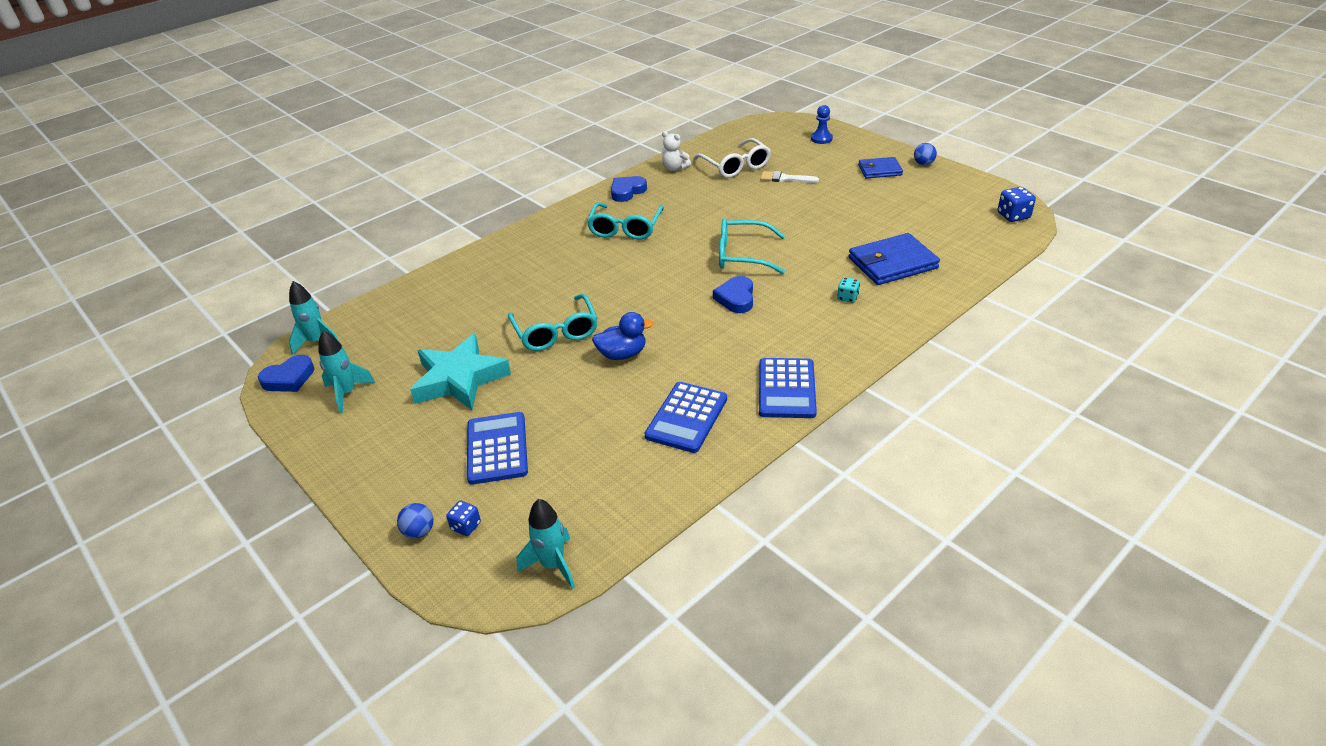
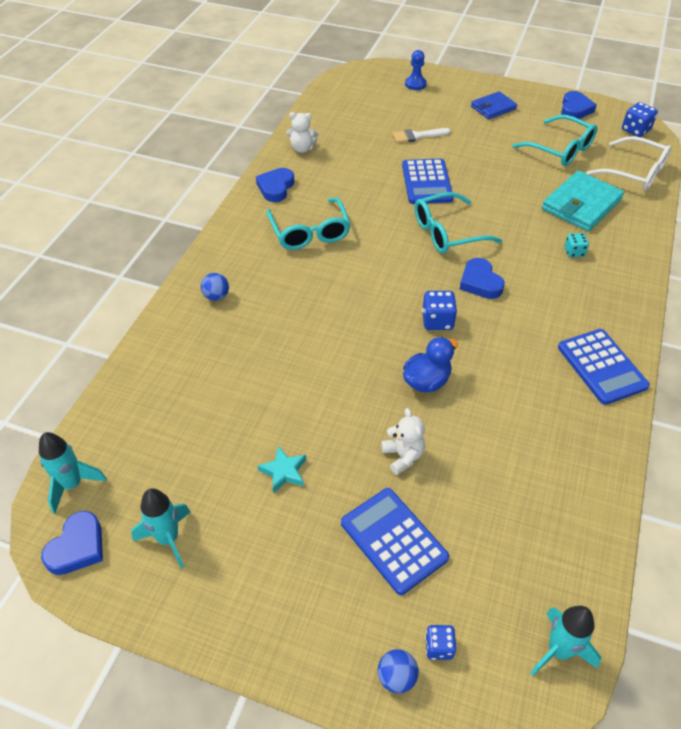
camera: 30 degrees left, 10 degrees up
(459, 379) = (284, 471): turquoise star -> turquoise star, size x0.44
(555, 398) = (403, 456): none -> white teddy bear
(556, 332) = (339, 378): turquoise glasses -> turquoise glasses (561, 149)
(671, 316) = (437, 321): none -> blue dice
(686, 417) = (543, 431): blue calculator -> blue calculator (426, 182)
(736, 166) = (360, 132): white glasses -> white glasses (635, 173)
(892, 263) = (581, 204): blue wallet -> turquoise wallet
(923, 164) = (524, 93): blue ball -> blue ball (216, 296)
(964, 186) = (575, 109): none -> blue heart

